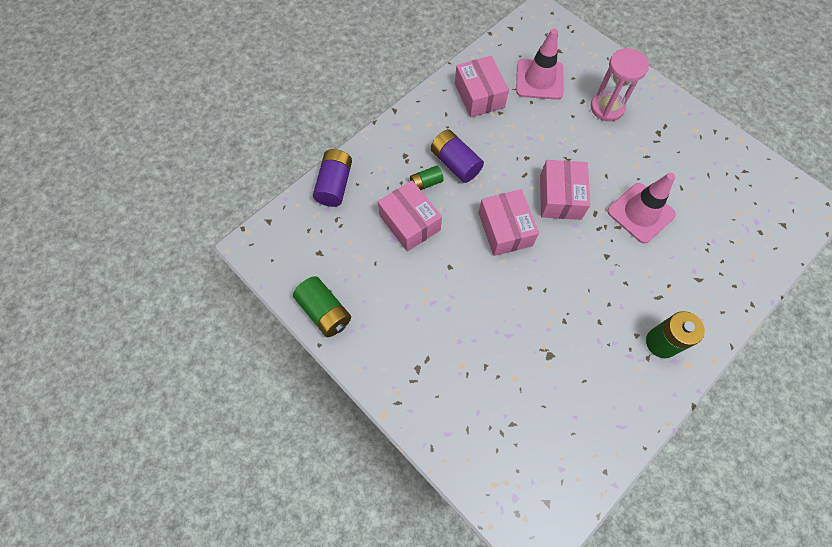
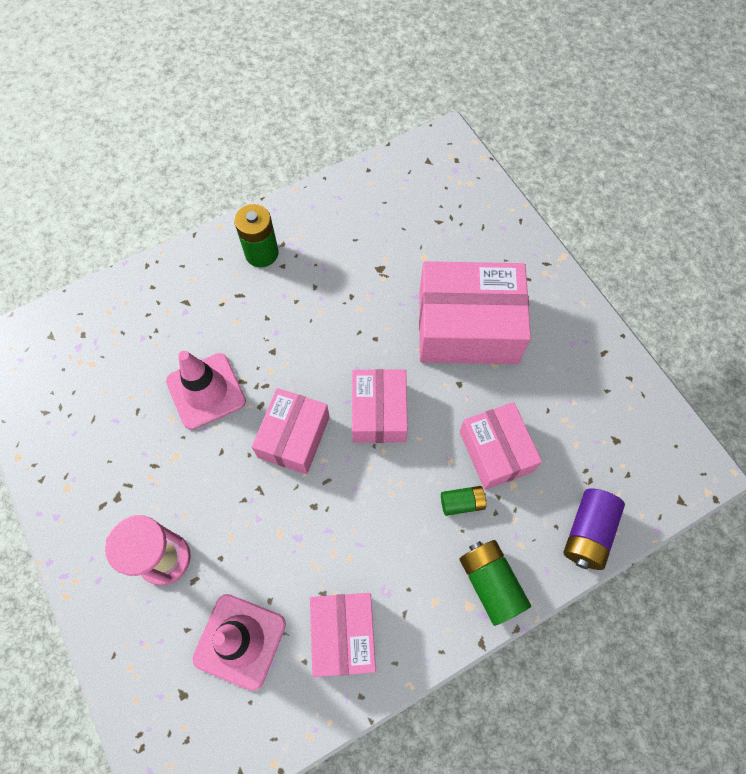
camera: 165 degrees left, 0 degrees up
(324, 311) = (614, 368): green battery -> green battery (490, 583)
(455, 163) = (414, 522): purple battery -> none
(455, 318) = (467, 327): none -> pink box

